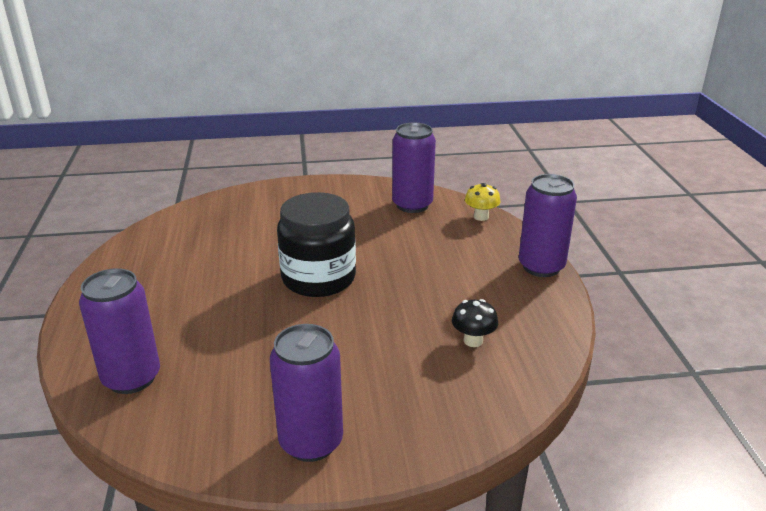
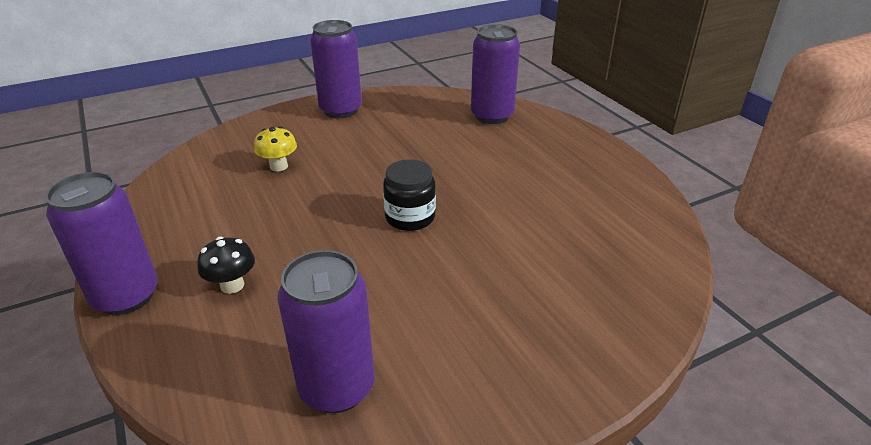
camera: 160 degrees right, 5 degrees up
(318, 278) = (410, 217): black jar -> black jar, size x0.59
(473, 341) = (227, 189): black mushroom -> black mushroom (232, 285)
(481, 217) = (205, 387): yellow mushroom -> yellow mushroom (279, 166)

